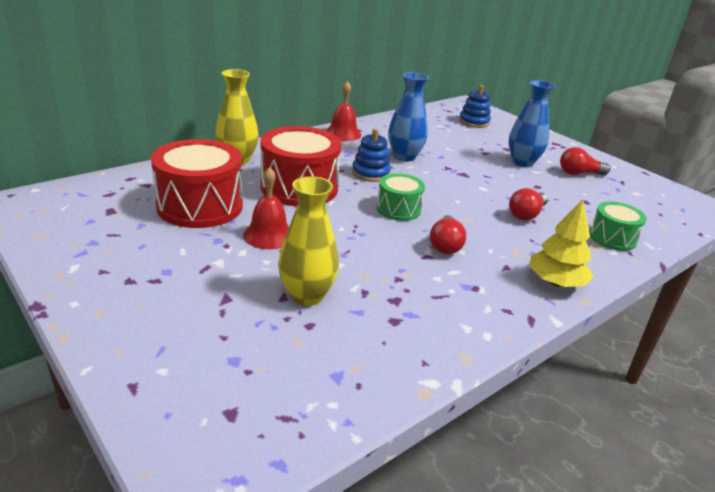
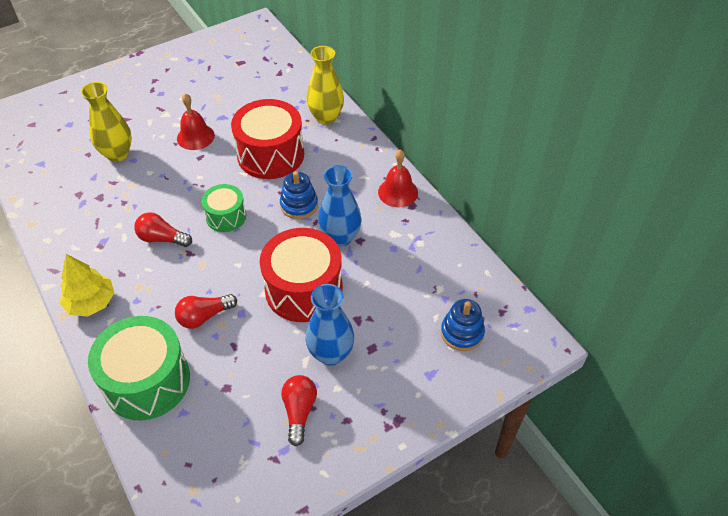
camera: 100 degrees right, 20 degrees up
(200, 206) = (243, 101): red drum -> red drum (304, 289)
(526, 214) = (204, 316): red light bulb -> red light bulb turned 75 degrees counterclockwise
(612, 238) = (147, 381): green drum -> green drum, size x1.78

